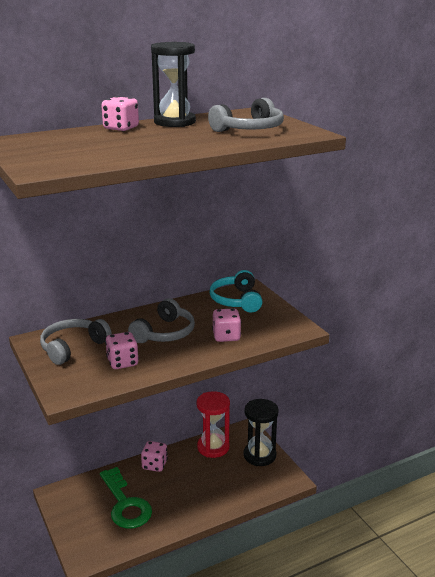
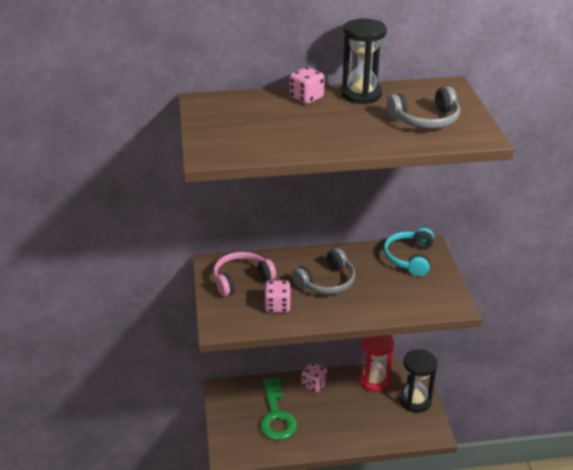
camera: 20 degrees right, 10 degrees up
(73, 347) = (241, 279): grey headphones -> pink headphones
(226, 336) = (381, 299): pink dice -> none

